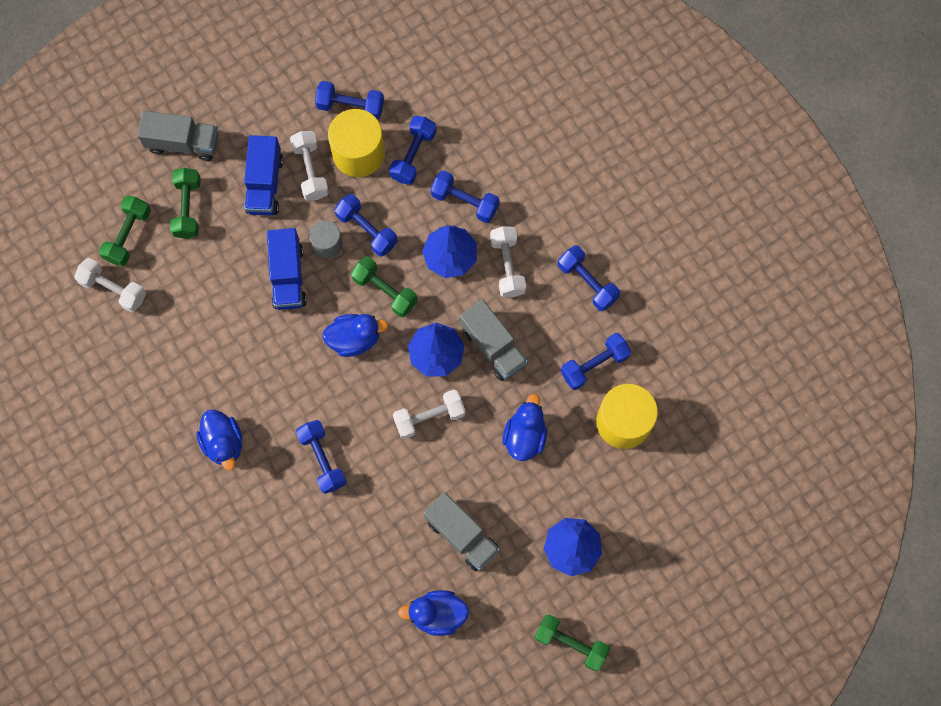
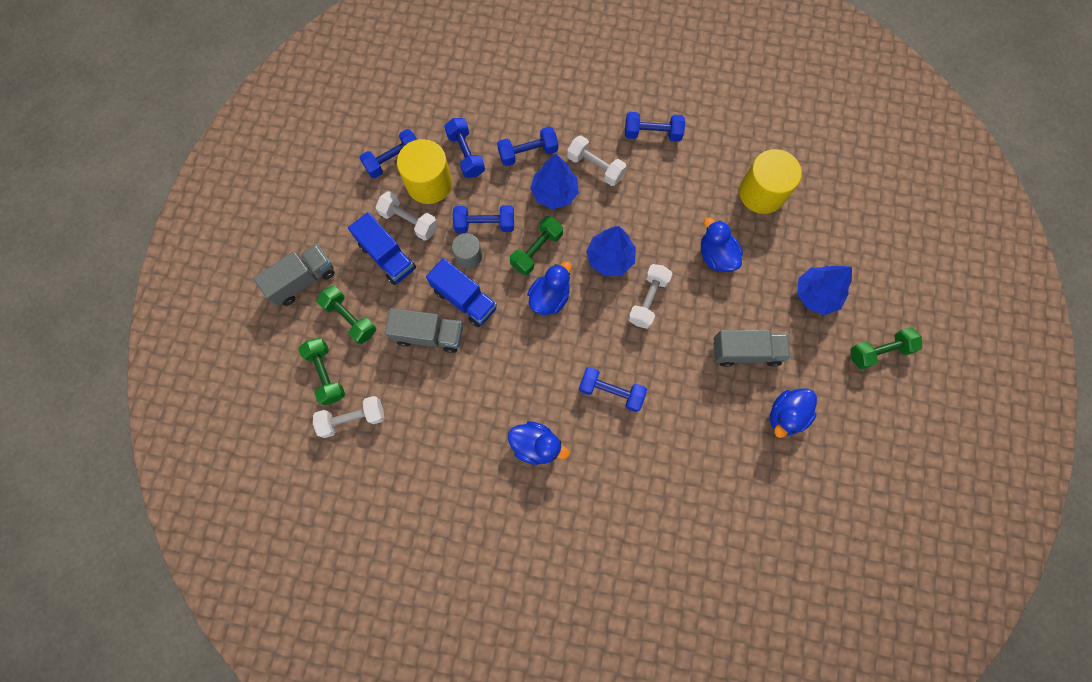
camera: 45 degrees left, 0 degrees up
(385, 291) = (536, 250): green dumbbell -> green dumbbell turned 45 degrees counterclockwise
(493, 346) = (639, 221): grey truck -> grey truck (428, 335)
(594, 365) = (709, 176): blue dumbbell -> none

